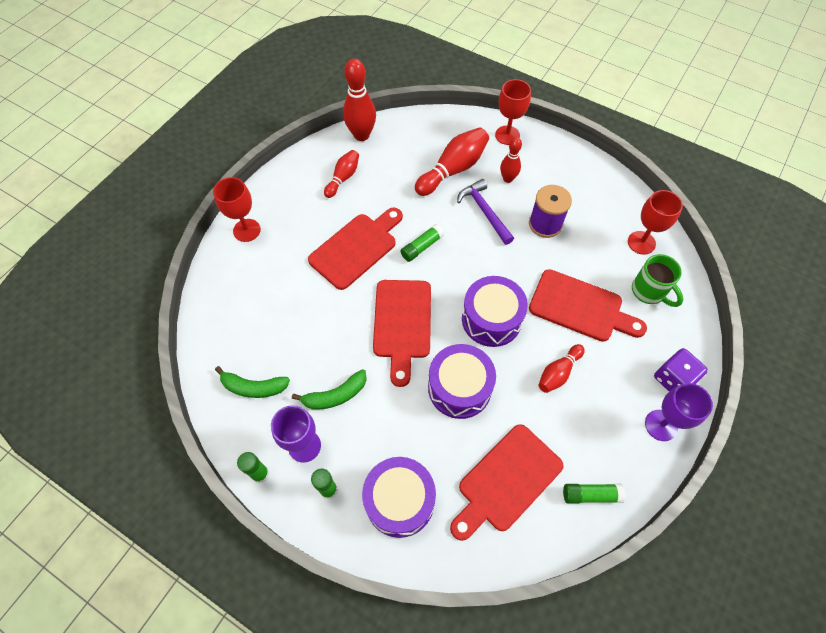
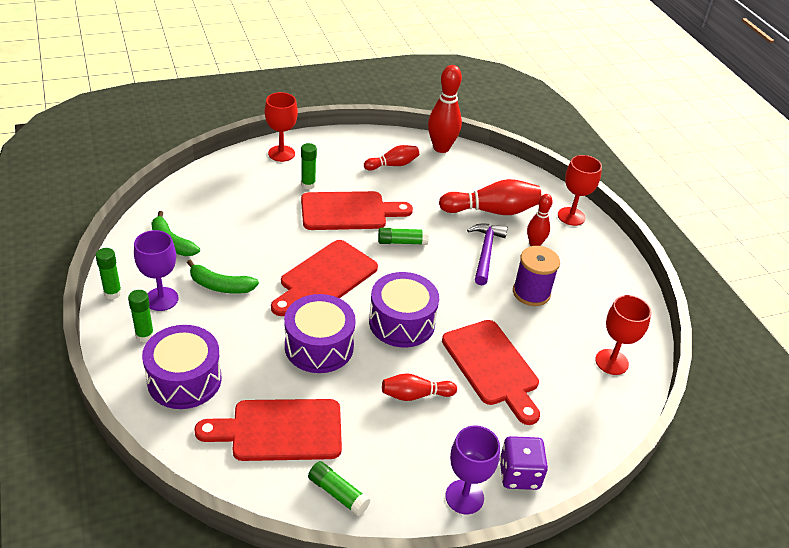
camera: 35 degrees right, 20 degrees down
(300, 246) = (308, 185): none -> green glue stick
(649, 292) = (575, 400): green mug -> none

